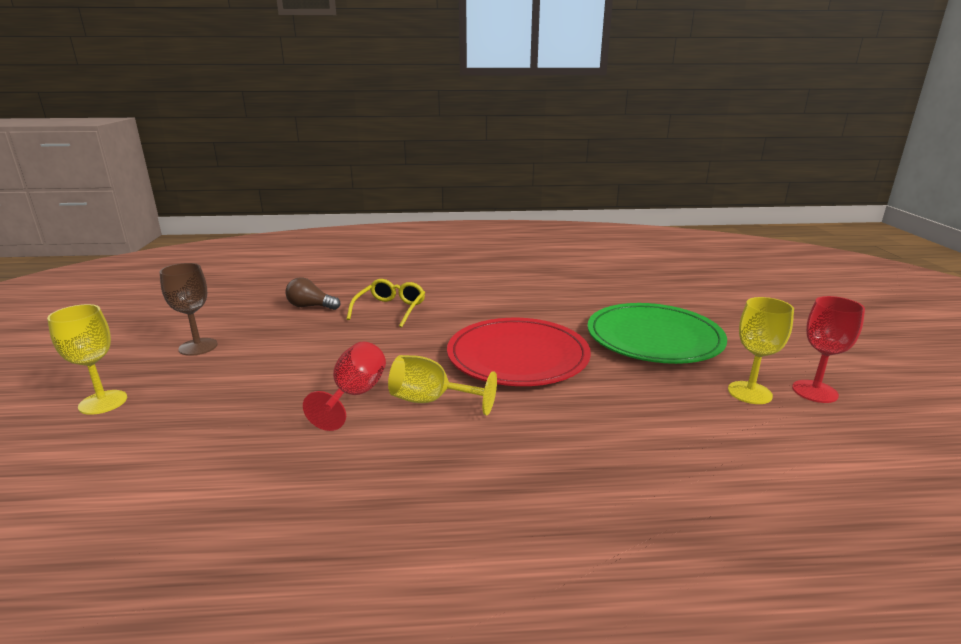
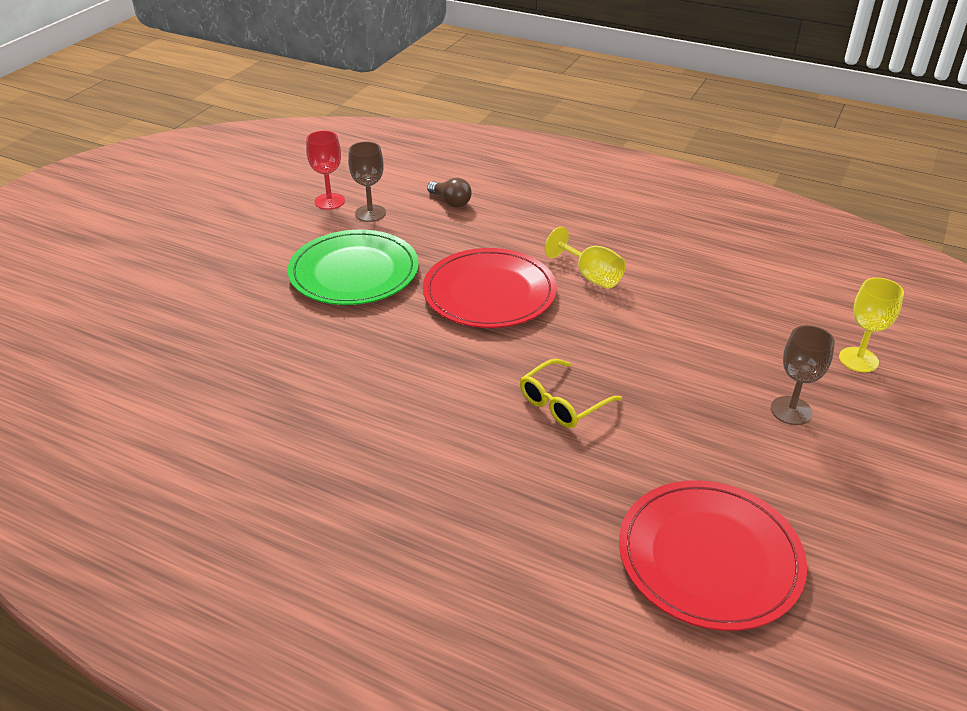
camera: 150 degrees left, 15 degrees up
(269, 279) = (709, 557): none -> red plate
(311, 306) = (657, 446): brown light bulb -> brown light bulb (450, 202)
(355, 395) = (646, 299): red goblet -> none
(749, 393) = (370, 213): yellow goblet -> brown goblet

